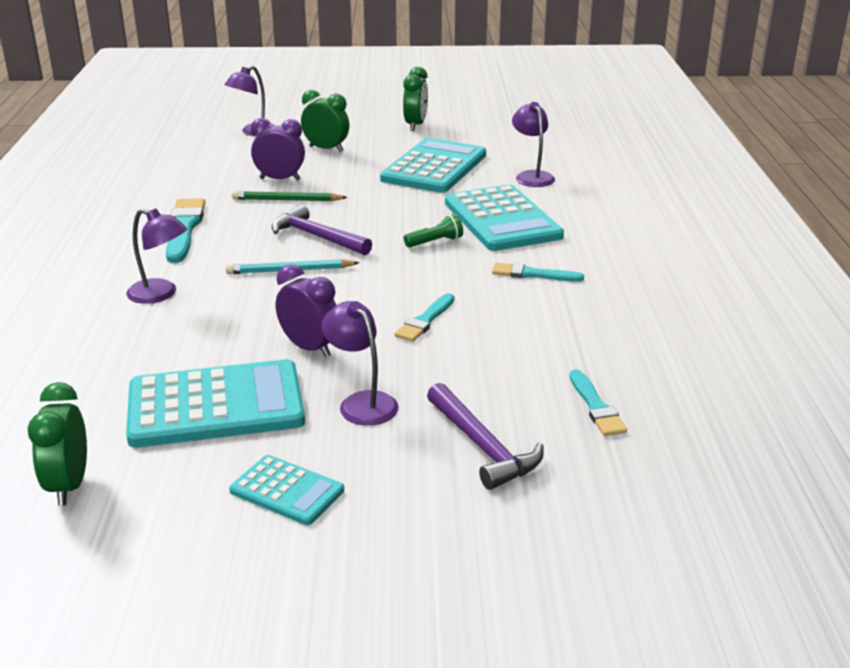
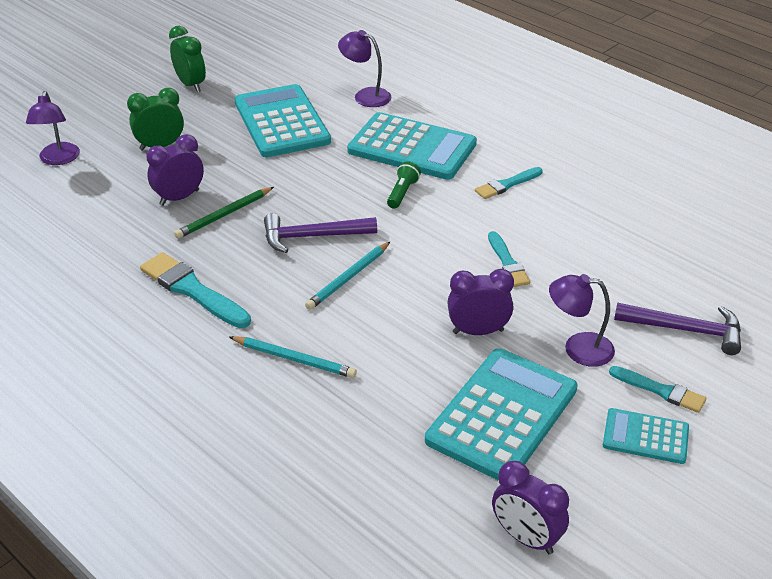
camera: 45 degrees left, 10 degrees up
(69, 485) = (526, 538): green clock -> purple clock
(160, 294) = (294, 359): purple lamp -> turquoise pencil
(287, 491) = (645, 437): turquoise calculator -> turquoise calculator turned 150 degrees counterclockwise
(596, 407) = (693, 263): turquoise brush -> turquoise brush (660, 390)

